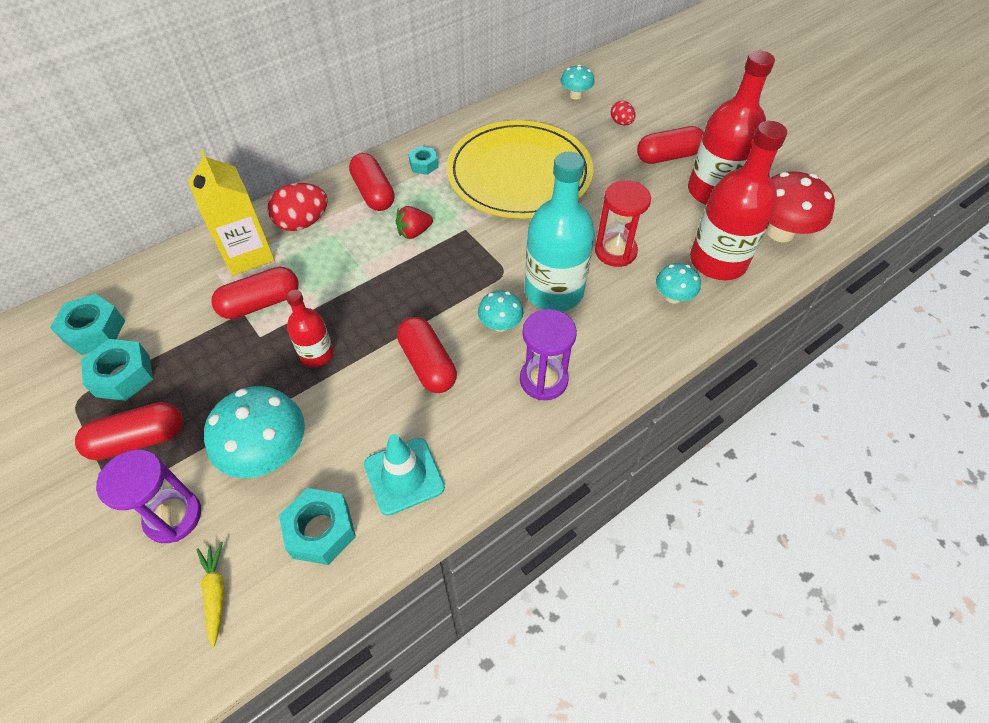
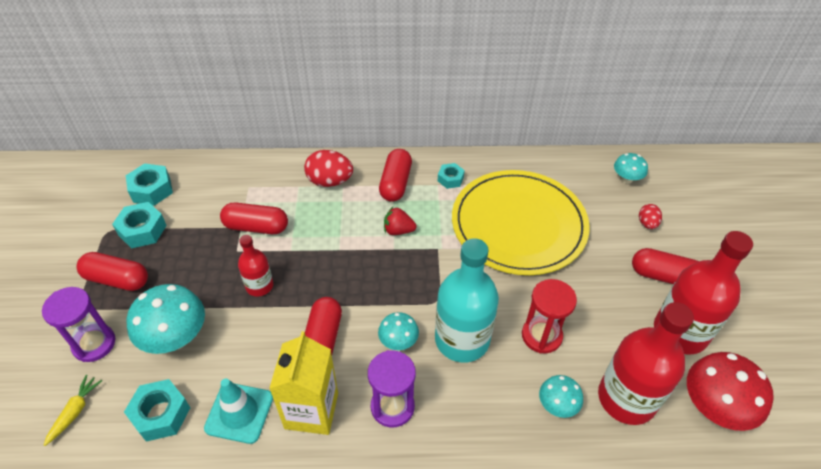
camera: 35 degrees right, 5 degrees down
(247, 254) = (277, 186): yellow carton -> yellow carton (311, 410)

